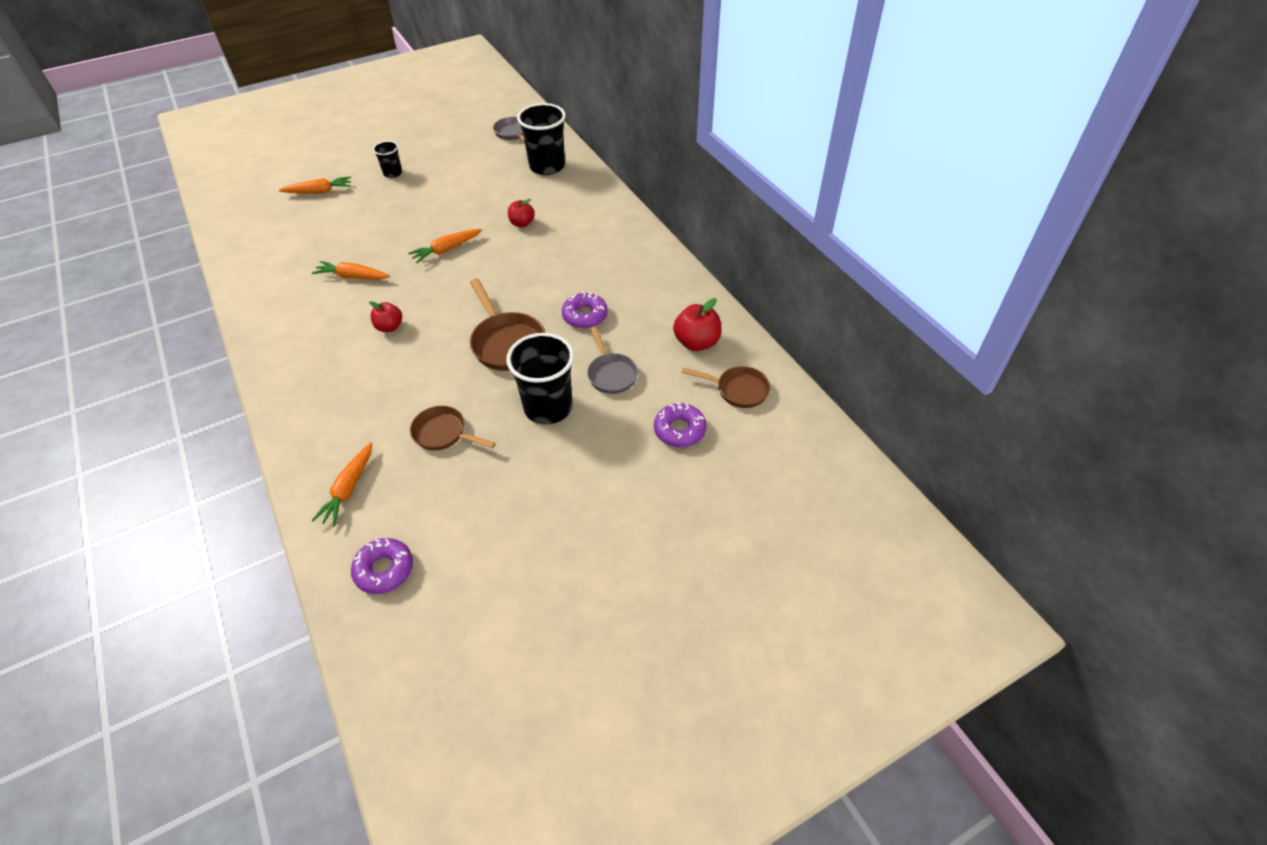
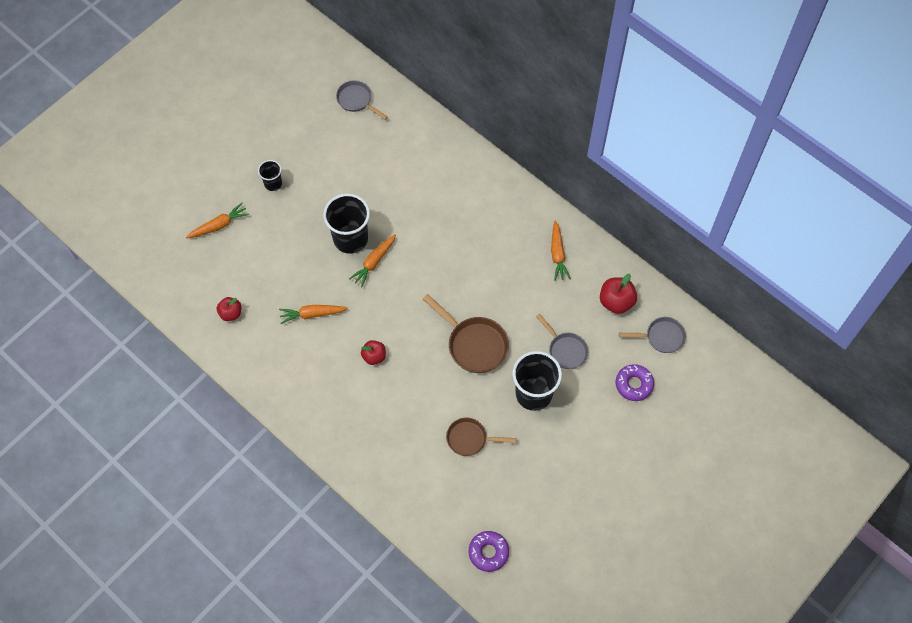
camera: 20 degrees left, 15 degrees up
(348, 489) = (429, 503): orange carrot -> orange carrot (557, 254)
(522, 223) = (422, 214): red apple -> red apple (231, 313)
(547, 166) = (409, 137): black cup -> black cup (350, 239)
(585, 316) = (521, 300): purple donut -> none
(738, 390) = (661, 337): brown pan -> grey pan

